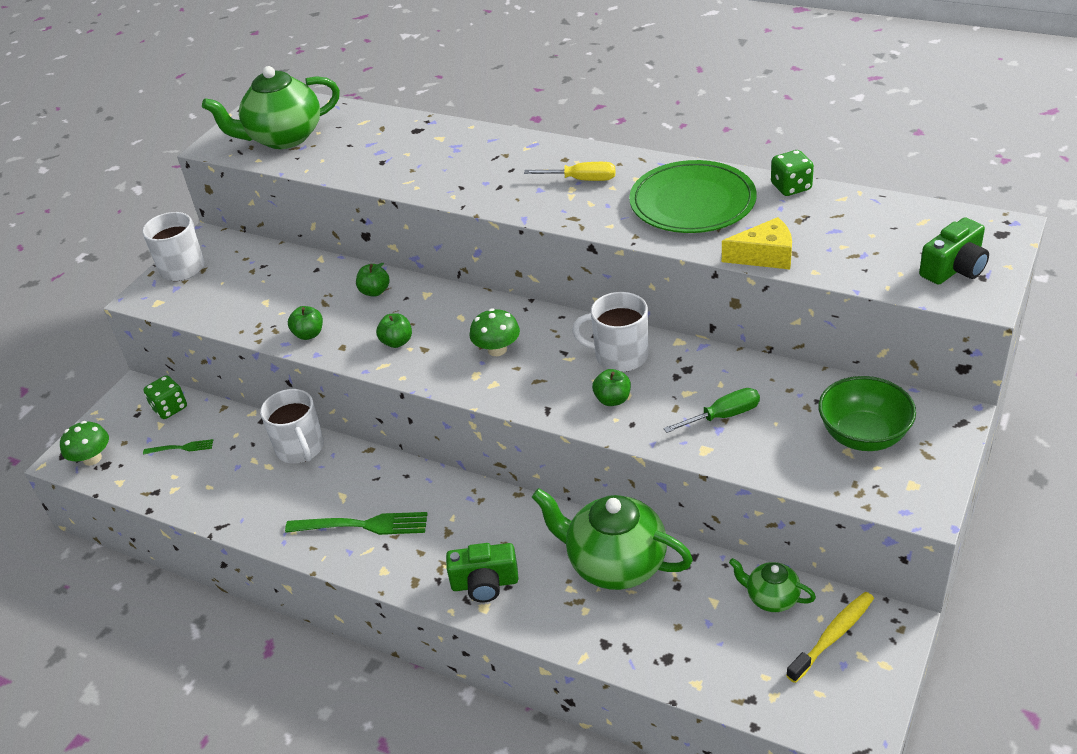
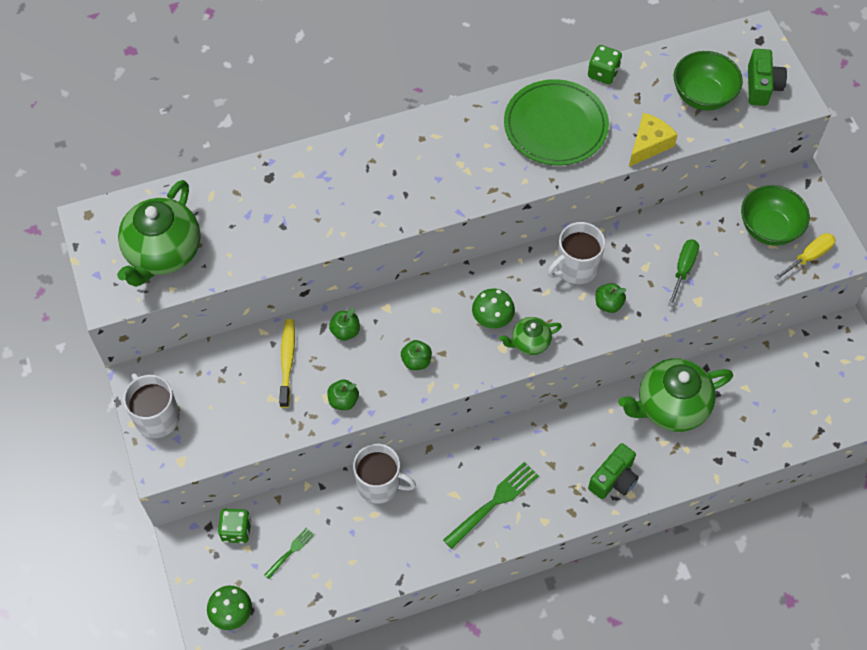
camera: 50 degrees left, 20 degrees up
(582, 180) = (458, 151): yellow screwdriver -> yellow screwdriver (809, 257)
(771, 598) = (771, 362): green teapot -> green teapot (529, 342)
(833, 636) = (822, 360): yellow toothbrush -> yellow toothbrush (287, 361)
(875, 246) = (703, 95): none -> green bowl

